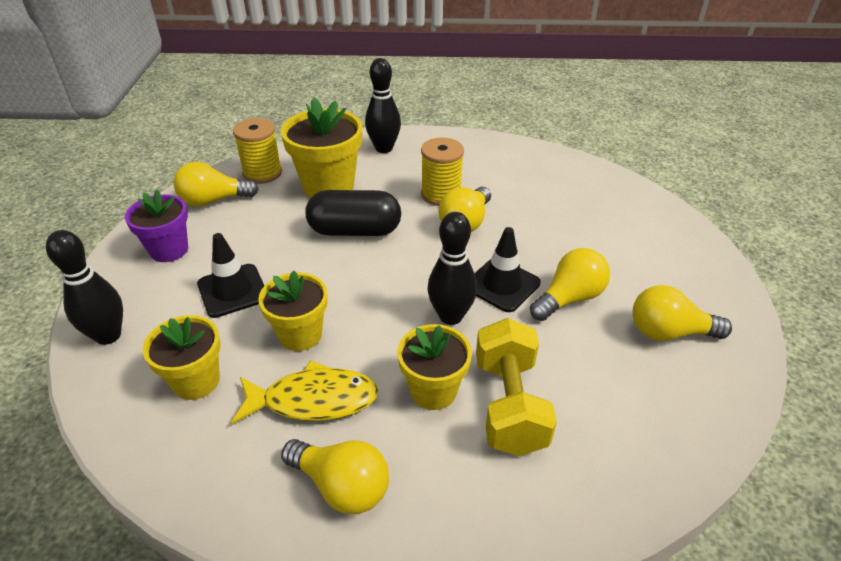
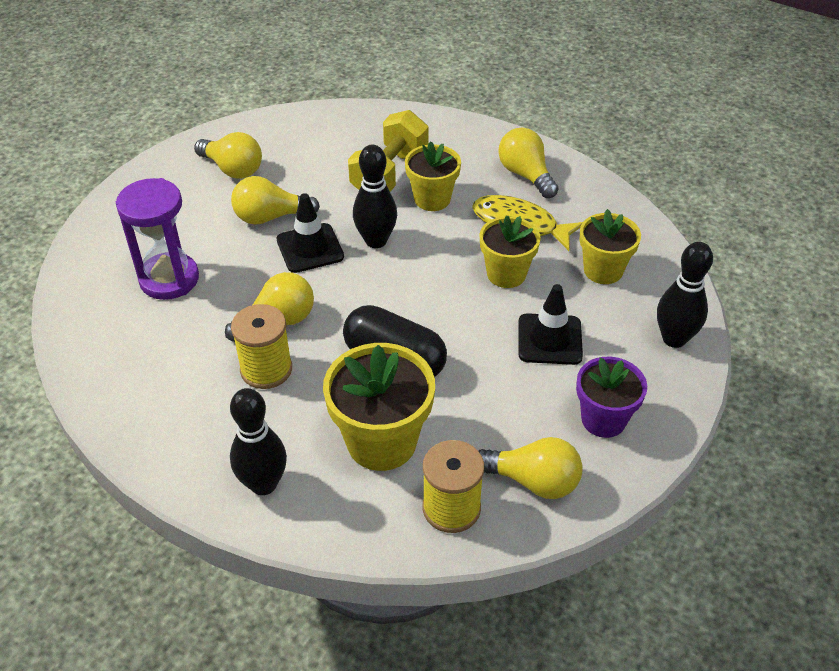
camera: 150 degrees left, 5 degrees up
(578, 219) = (169, 279): none -> purple hourglass

